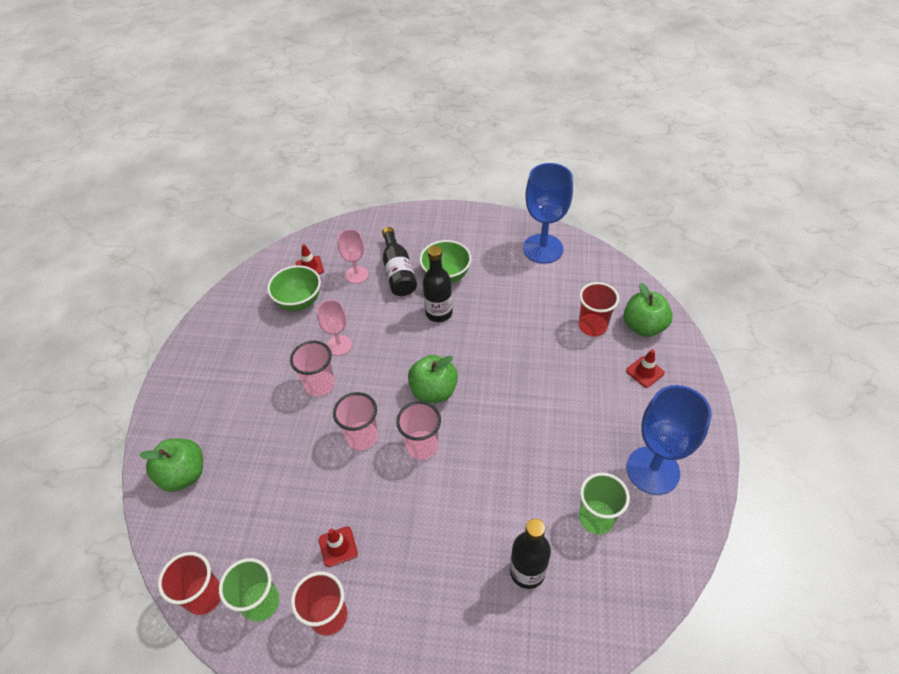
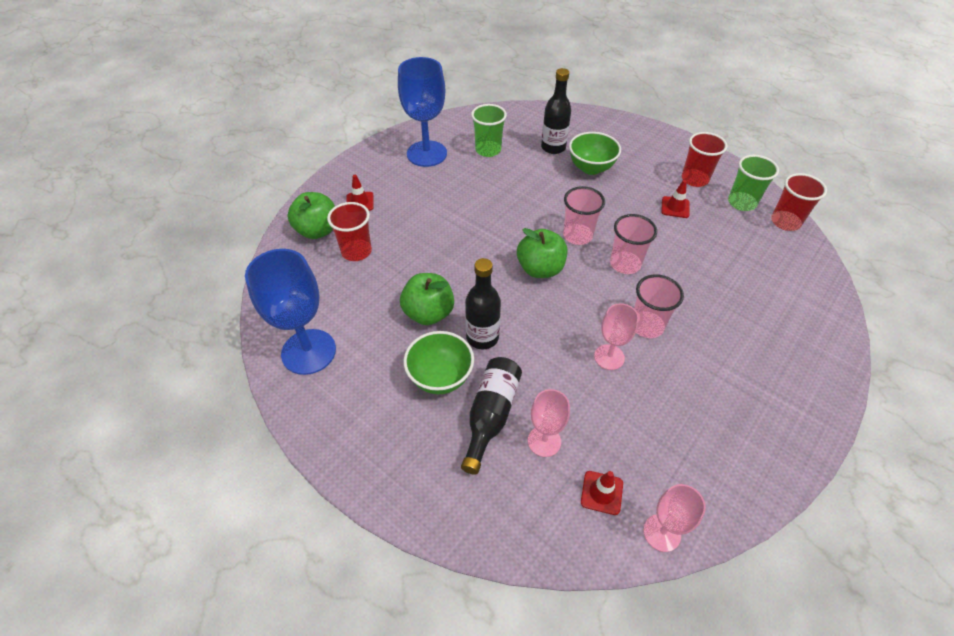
camera: 150 degrees left, 0 degrees up
(184, 474) = (803, 308): green apple -> green apple (428, 313)
(268, 265) = (662, 533): none -> pink goblet
(299, 302) = (635, 440): green bowl -> green bowl (591, 168)

